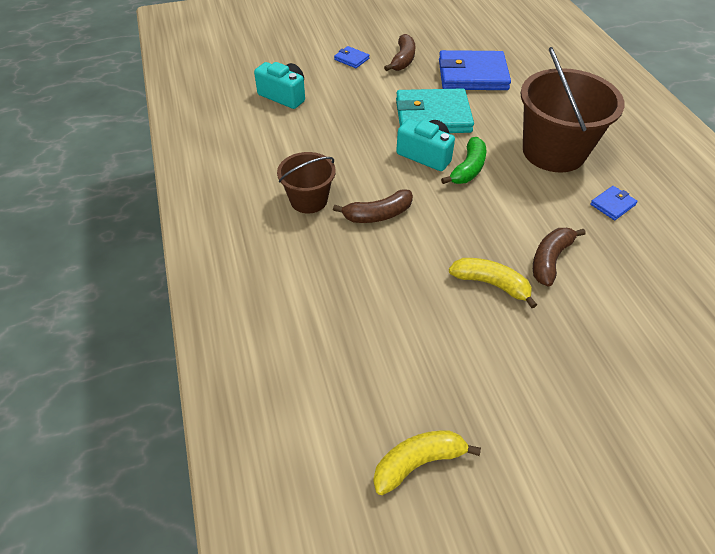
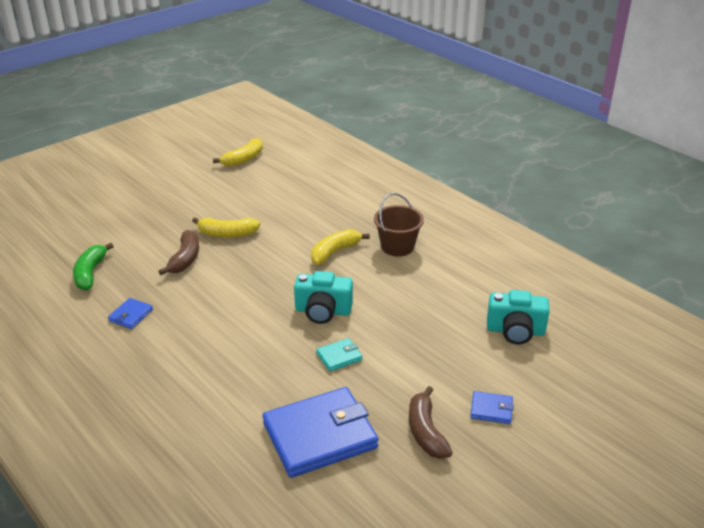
camera: 155 degrees right, 15 degrees down
(378, 214) = (335, 252): brown banana -> yellow banana
(433, 116) = (339, 356): turquoise wallet -> turquoise wallet, size x0.44
(468, 169) = (276, 309): green banana -> green banana (90, 273)
(553, 152) = (193, 353): brown bucket -> none

